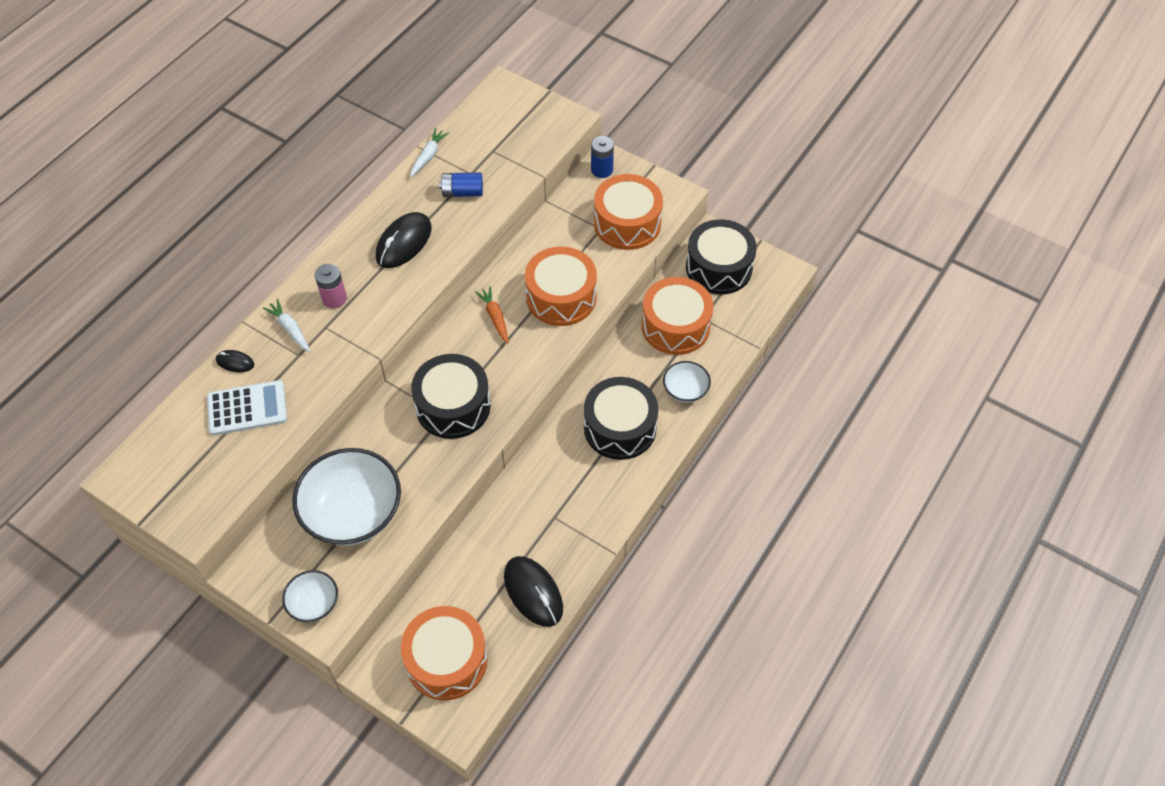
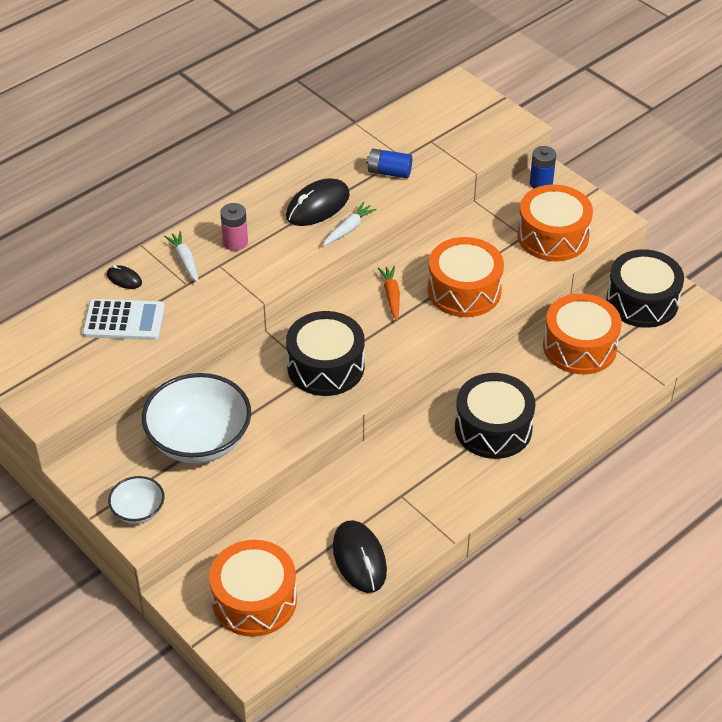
camera: 15 degrees right, 10 degrees down
(428, 156) = (365, 134): white carrot -> white carrot (348, 229)
(685, 390) = (572, 408): white bowl -> none

